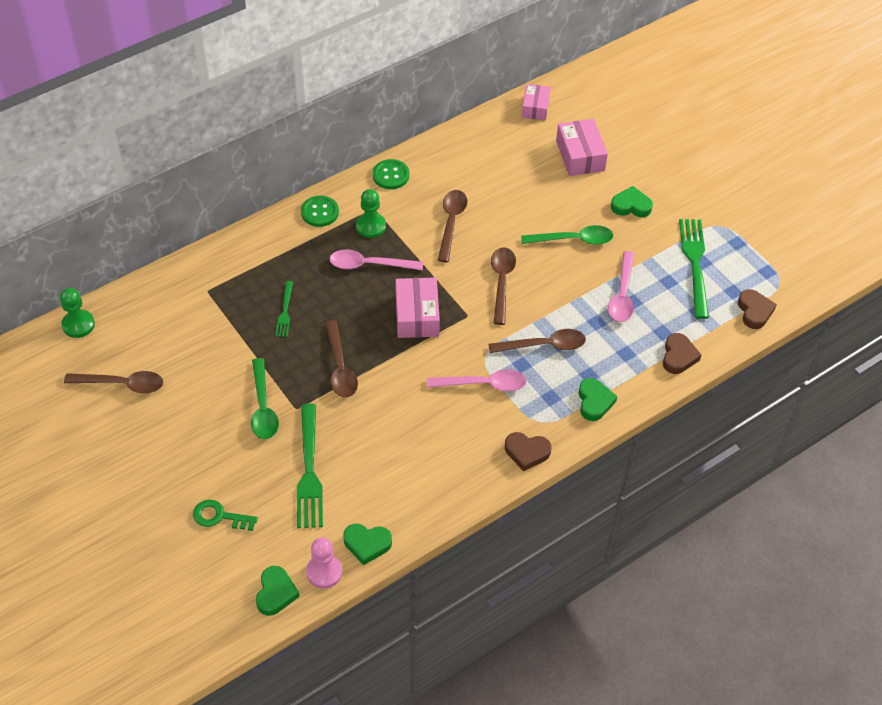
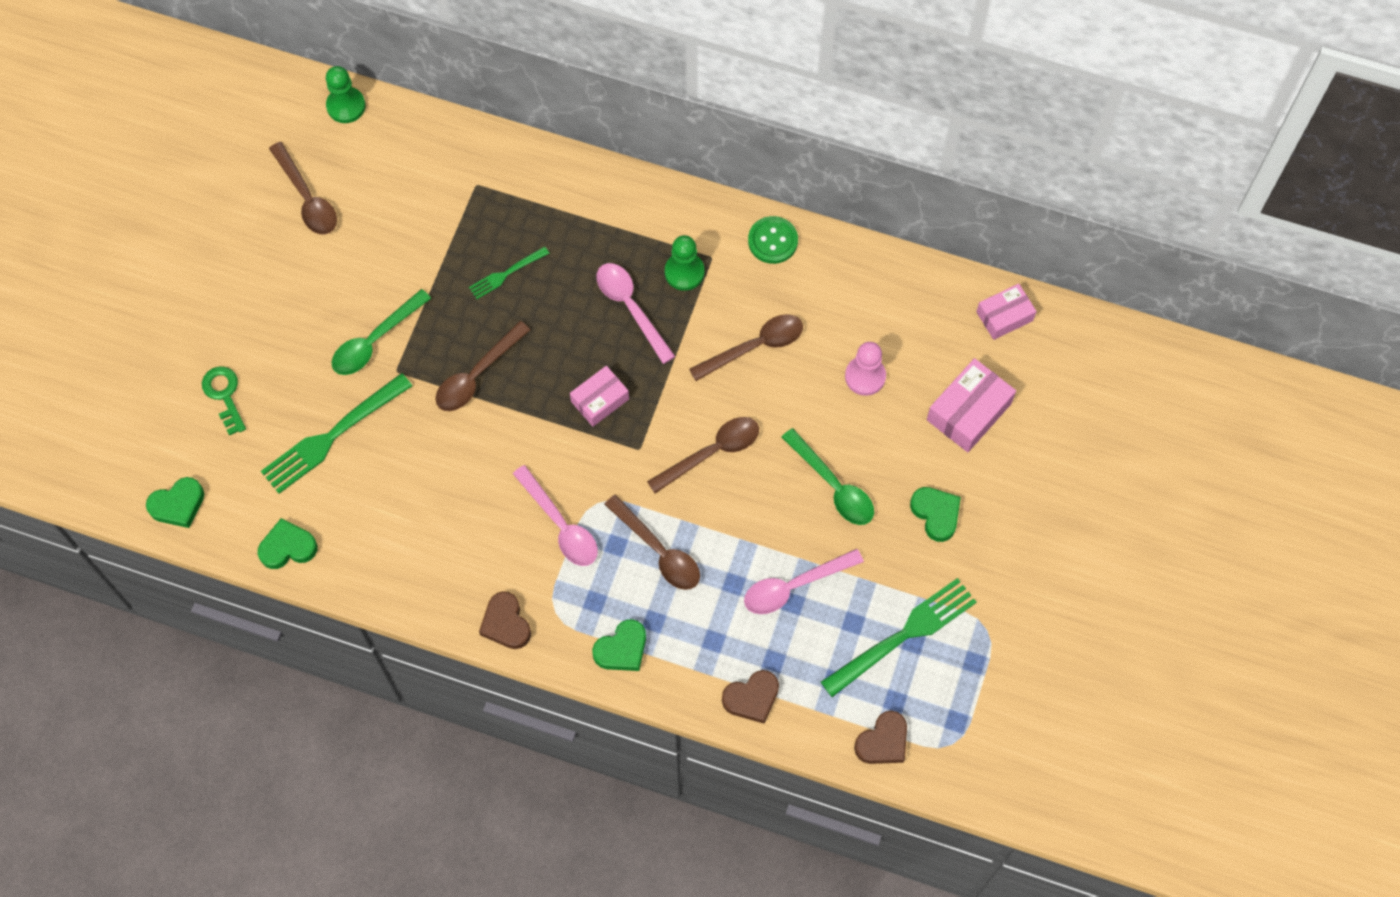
camera: 55 degrees right, 15 degrees up
(320, 212) = (663, 210): green button -> none
(324, 572) = (230, 531): pink pawn -> pink pawn (865, 376)
(367, 544) = (288, 547): green heart -> green heart turned 105 degrees clockwise
(417, 315) = (600, 400): pink box -> pink box, size x0.67

